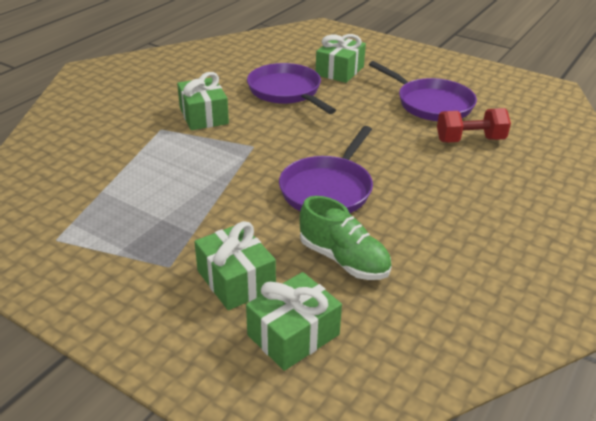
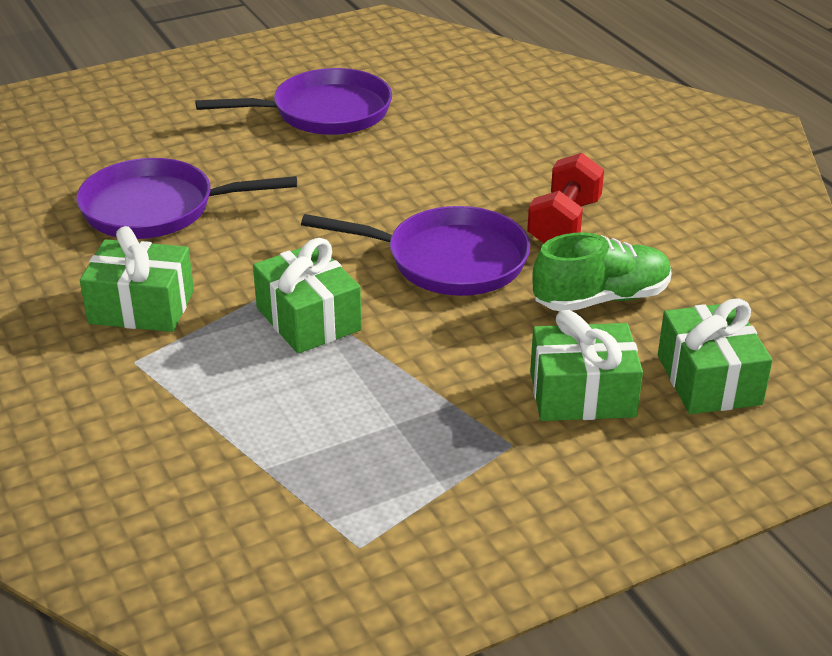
camera: 60 degrees left, 0 degrees up
(328, 189) = (448, 260): purple pan -> purple pan turned 45 degrees counterclockwise
(339, 71) = (149, 144): green gift -> green gift (308, 319)
(470, 140) = (436, 121): red dumbbell -> red dumbbell (564, 223)

